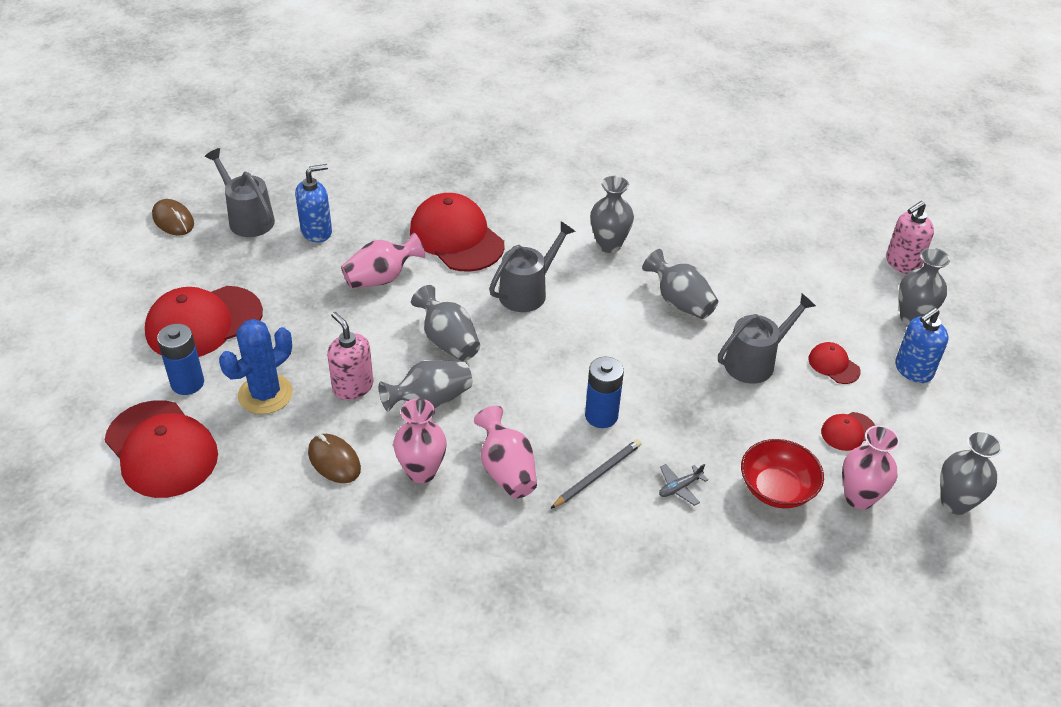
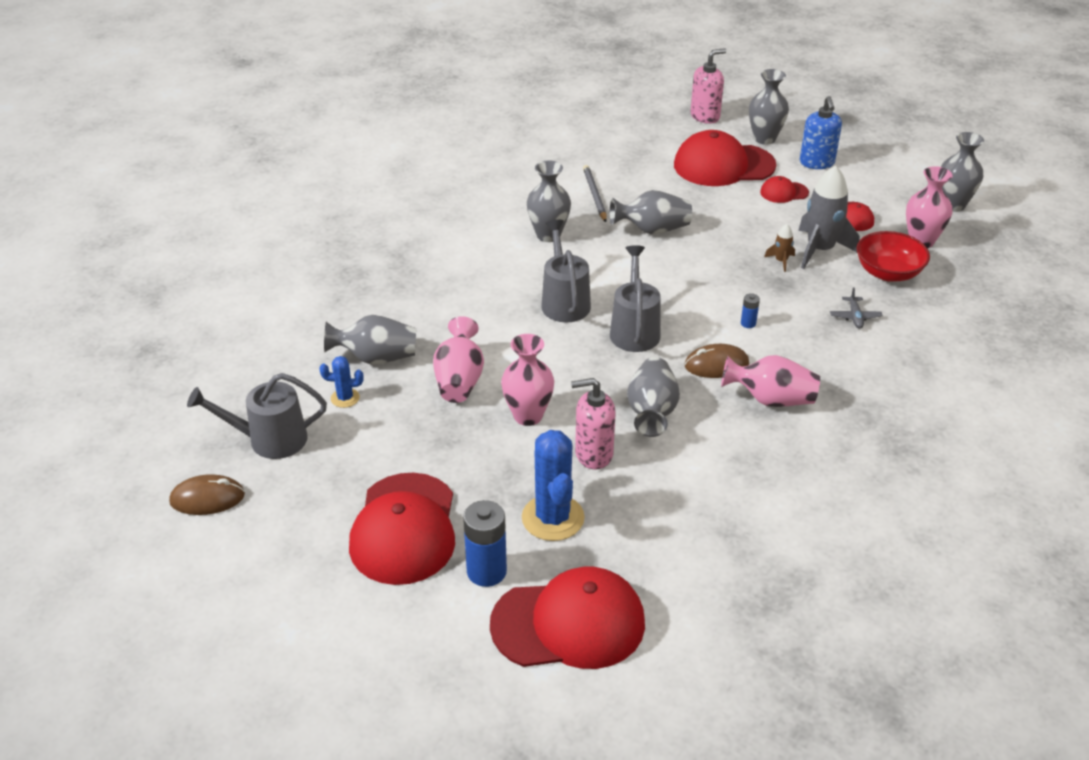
camera: 55 degrees left, 5 degrees down
(317, 232) = (345, 398): blue soap dispenser -> blue cactus
(334, 460) = (680, 501): brown mouse -> brown mouse (716, 365)
(421, 471) = (735, 450): pink vase -> pink vase (528, 416)
(448, 341) = (585, 372): grey vase -> grey vase (376, 358)
(456, 237) = (450, 313): red cap -> red cap (723, 165)
(597, 475) = (812, 353): grey pencil -> grey pencil (594, 195)
(601, 416) = (748, 323): blue battery -> blue battery, size x0.48
(717, 404) = (781, 261): none -> brown rocket
(755, 361) = (750, 224): grey watering can -> grey watering can (634, 330)
(764, 425) = (820, 250): none -> grey rocket
(902, 263) = (705, 116): pink soap dispenser -> pink soap dispenser turned 120 degrees counterclockwise

